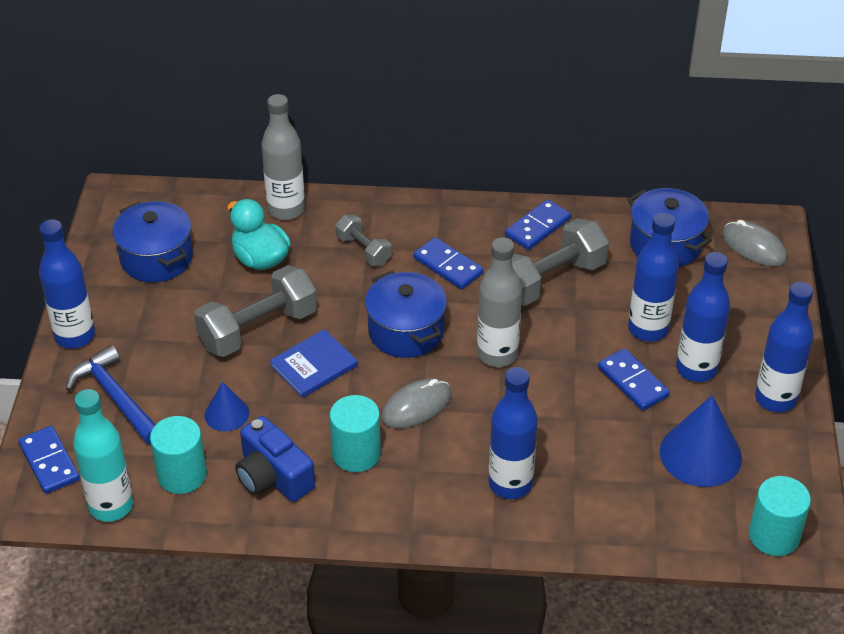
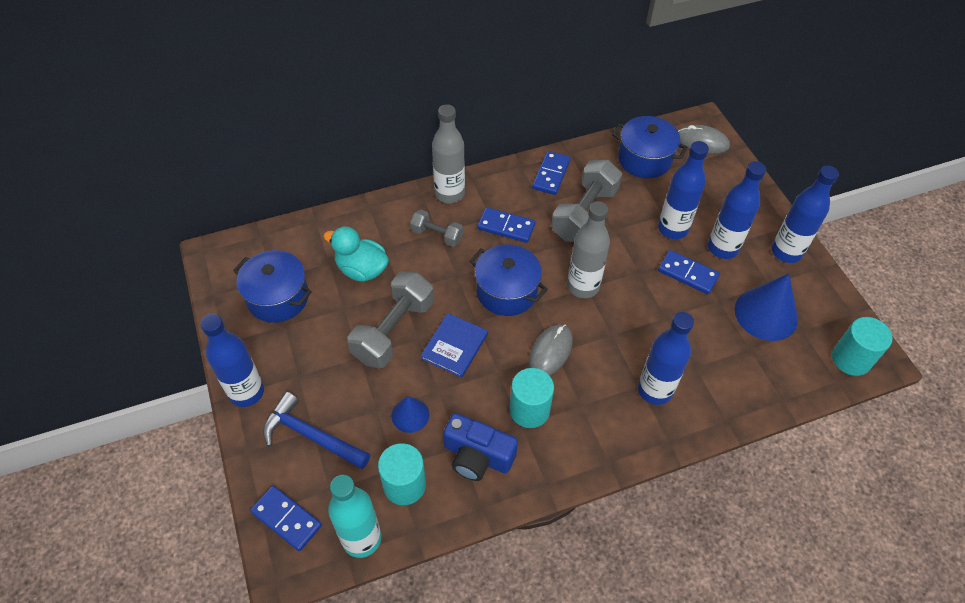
camera: 25 degrees left, 10 degrees up
(286, 209) = (359, 221): grey bottle -> grey bottle (449, 194)

